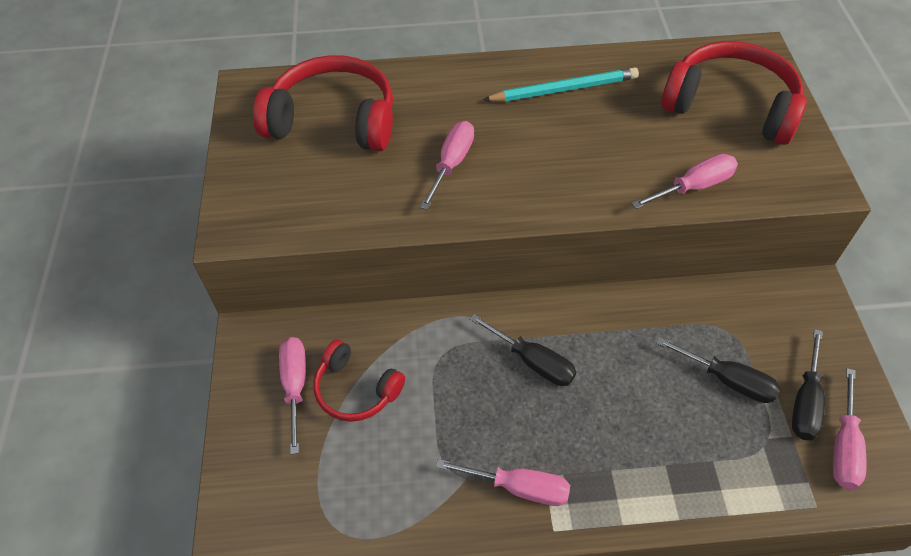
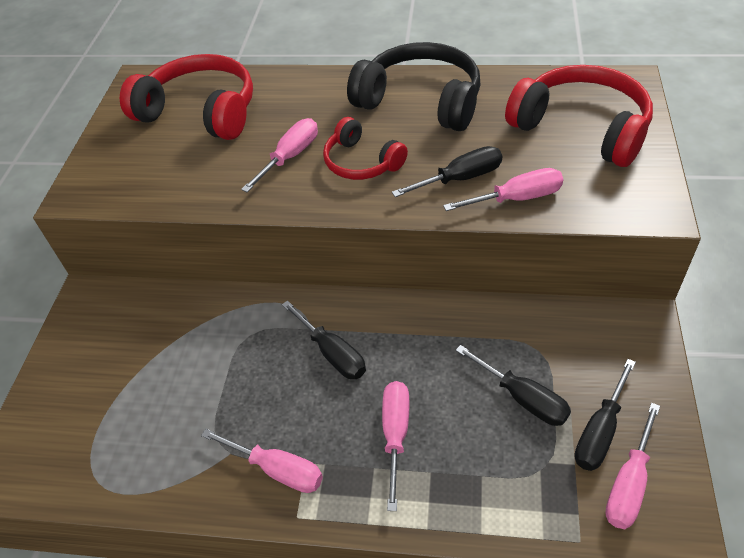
camera: 15 degrees right, 5 degrees down
(295, 386) = (108, 345): pink screwdriver -> pink screwdriver (395, 435)
(356, 389) = (160, 356): red headphones -> red headphones (361, 162)
(564, 89) = (420, 101): turquoise pencil -> black headphones
(632, 171) = (460, 179): none -> black screwdriver

